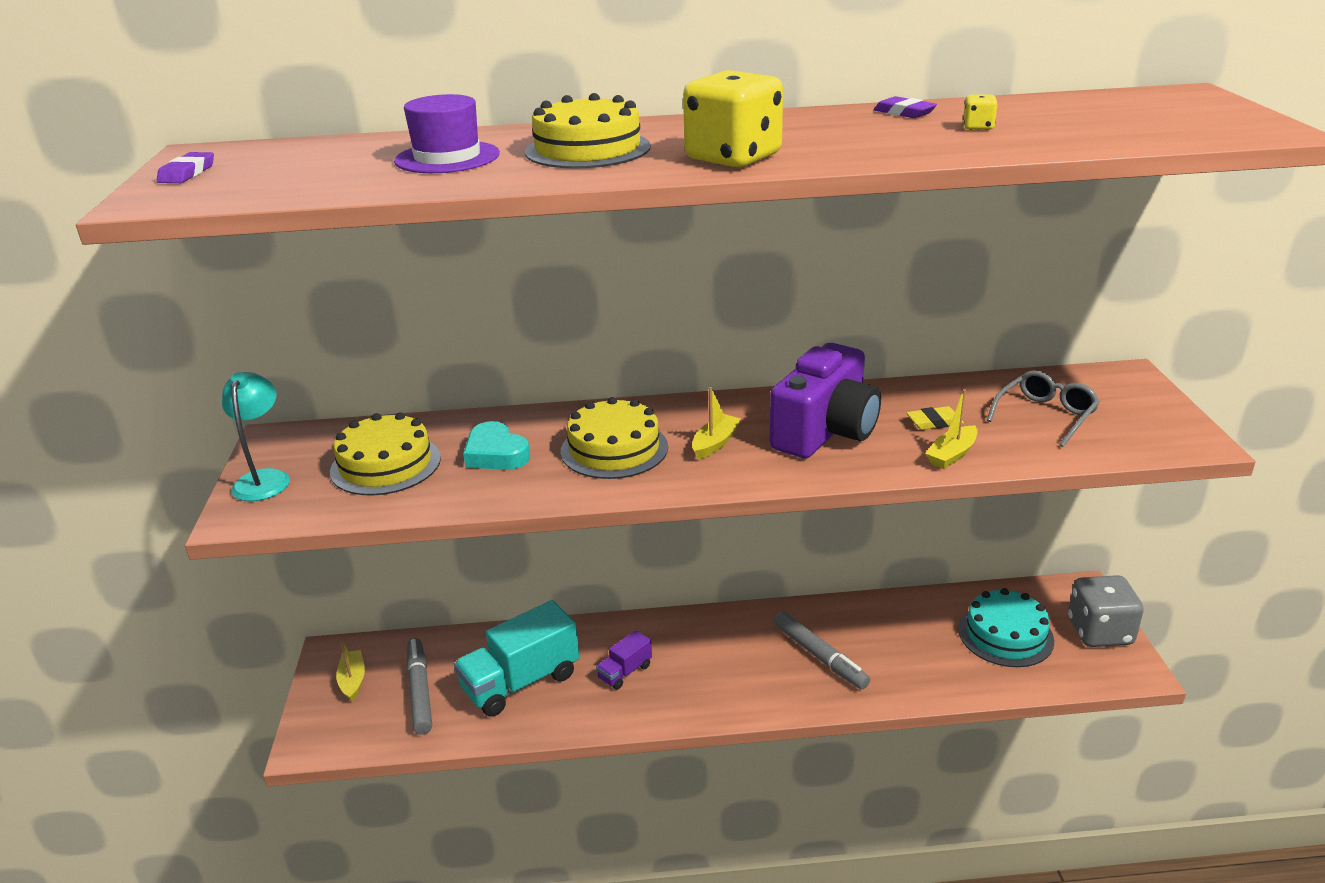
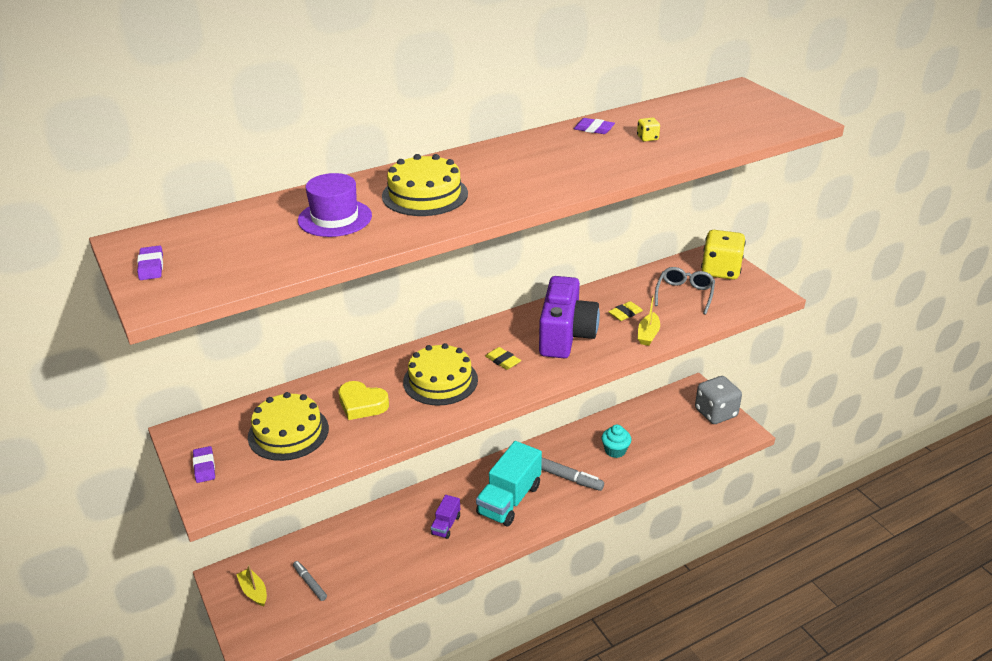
camera: 25 degrees left, 5 degrees up
(264, 479) = (204, 467): turquoise lamp -> purple eraser
(419, 691) = (310, 583): grey marker -> grey marker, size x0.61
(496, 454) = (362, 404): turquoise heart -> yellow heart
(521, 682) = (379, 554): turquoise truck -> turquoise truck (509, 500)
(715, 443) = (503, 361): yellow boat -> yellow eraser
(733, 158) = (527, 189): yellow dice -> yellow dice (720, 271)
(913, 642) = (615, 450): none -> turquoise cupcake
(1005, 635) = (665, 430): turquoise cake -> none

